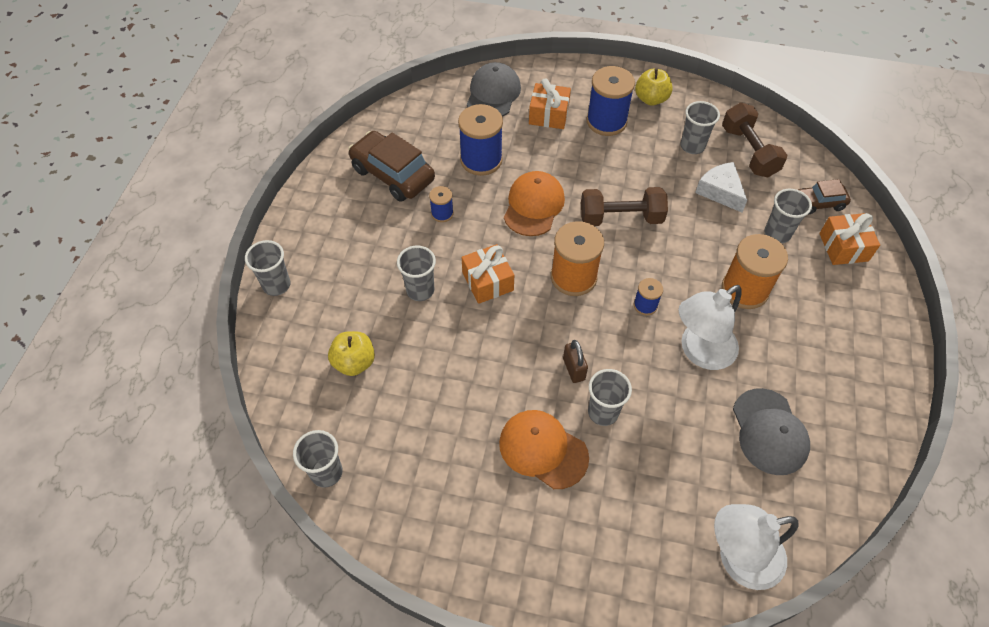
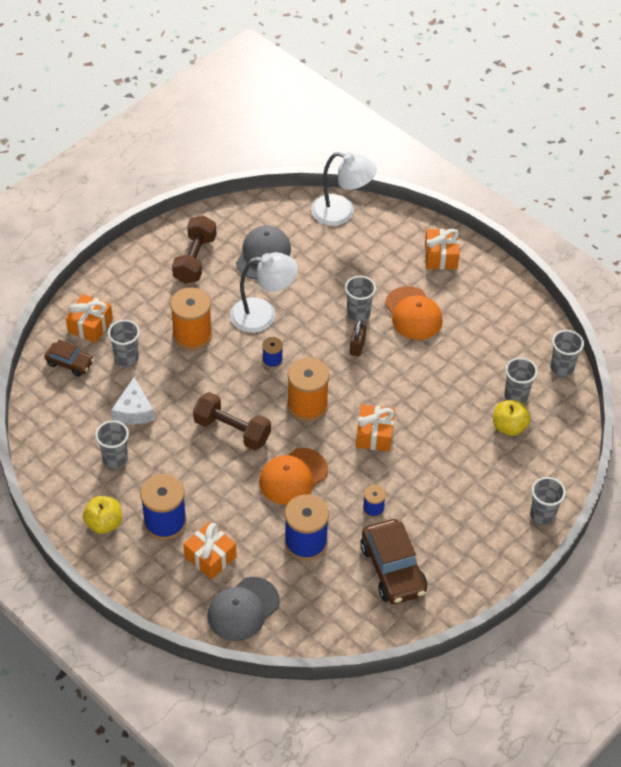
camera: 150 degrees left, 5 degrees down
(420, 290) = (430, 454): grey cup -> grey cup (516, 396)
(566, 563) = (441, 256): none -> orange gift
(749, 151) = (75, 430): brown dumbbell -> brown dumbbell (195, 259)

